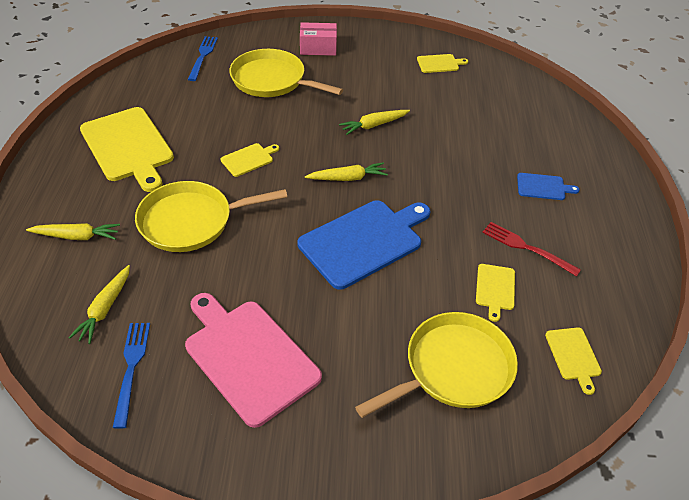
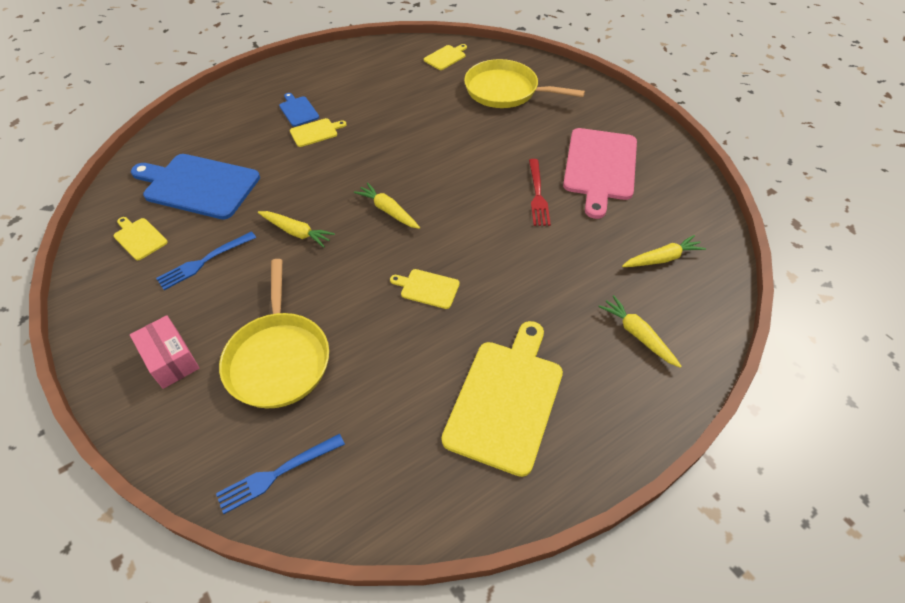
camera: 125 degrees left, 5 degrees up
(131, 368) = (674, 211): blue fork -> blue fork (204, 262)
(191, 221) = (537, 273): yellow pan -> none
(364, 241) = (449, 168): blue cutting board -> blue cutting board (198, 185)
(495, 289) = (427, 97): yellow cutting board -> yellow cutting board (315, 132)
(526, 248) = (374, 98): red fork -> red fork (538, 195)

